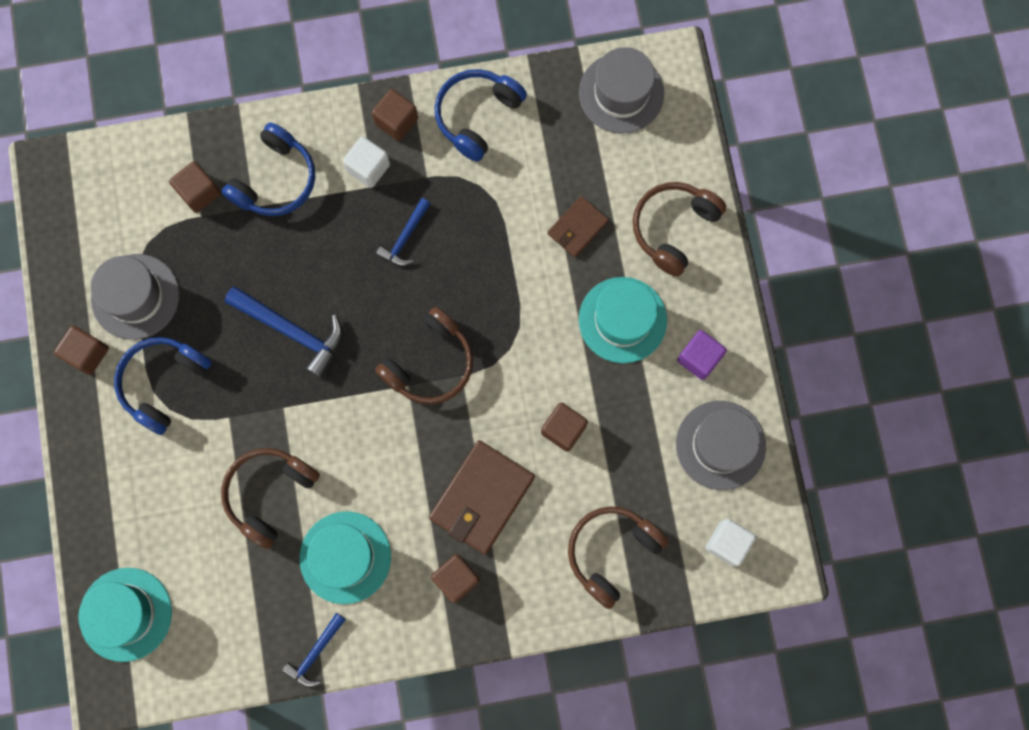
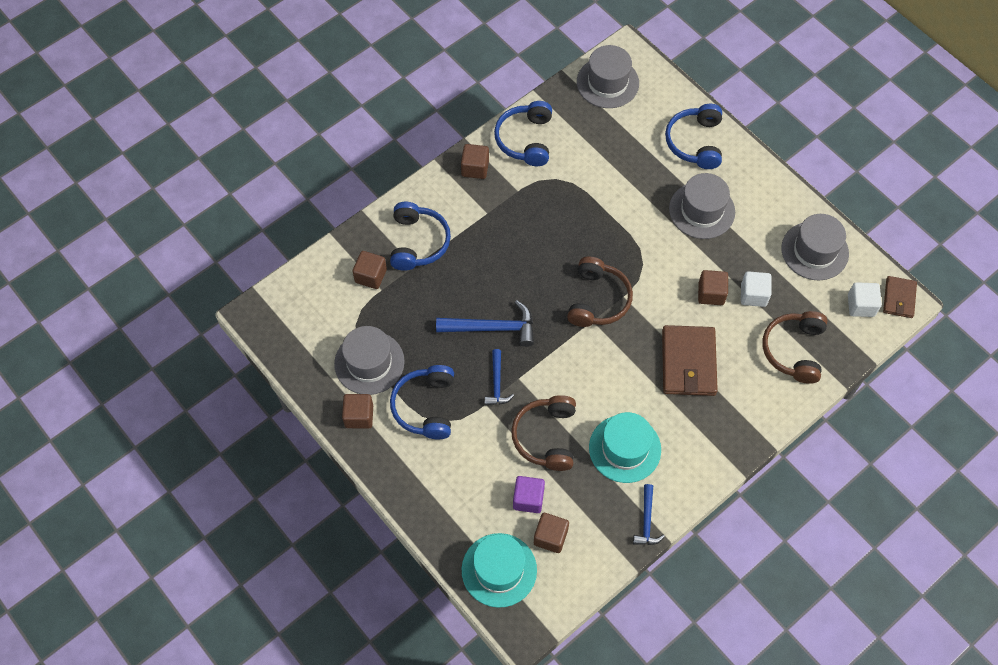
camera: 30 degrees left, 15 degrees down
(368, 168) = (475, 204): white cube -> white cube (753, 295)
(405, 238) = (528, 233): blue hammer -> blue hammer (497, 383)
(456, 578) = (707, 421): brown cube -> brown cube (550, 537)
(577, 228) = (635, 172): brown wallet -> brown wallet (899, 298)
(622, 320) = (702, 210): turquoise hat -> grey hat
(673, 228) = (695, 142): brown headphones -> blue headphones
(699, 358) = (765, 208): purple cube -> purple cube (528, 499)

